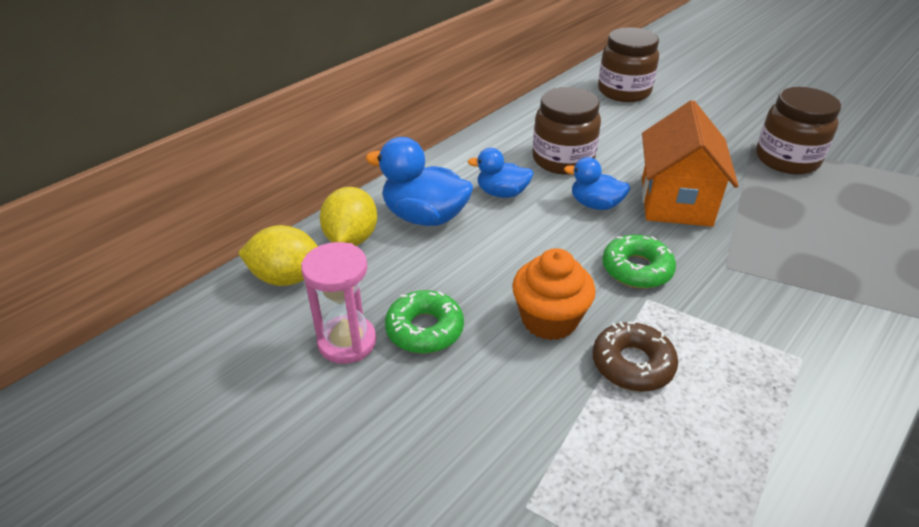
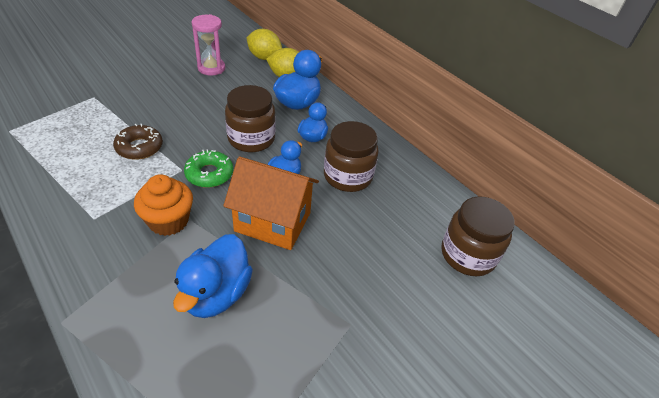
camera: 95 degrees right, 5 degrees up
(287, 278) = (264, 57): yellow lemon -> yellow lemon turned 75 degrees counterclockwise
(424, 329) = (206, 89): green donut -> none
(549, 320) = (188, 128): orange cupcake -> orange cupcake (168, 221)
(786, 159) = (312, 340): brown jar -> brown jar (251, 139)
(799, 221) = (216, 294): none -> blue duck

